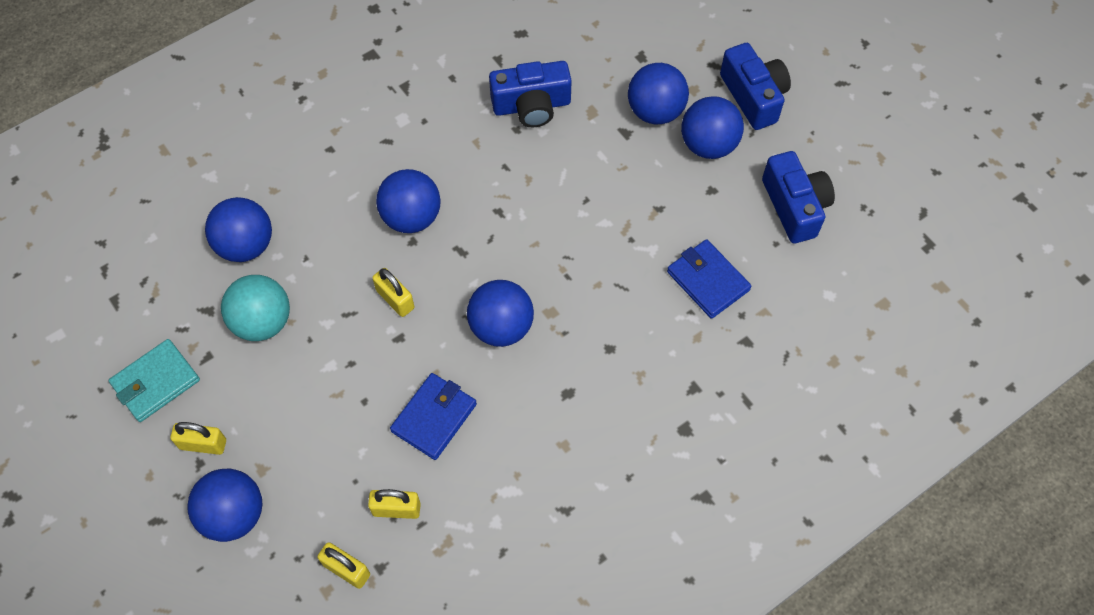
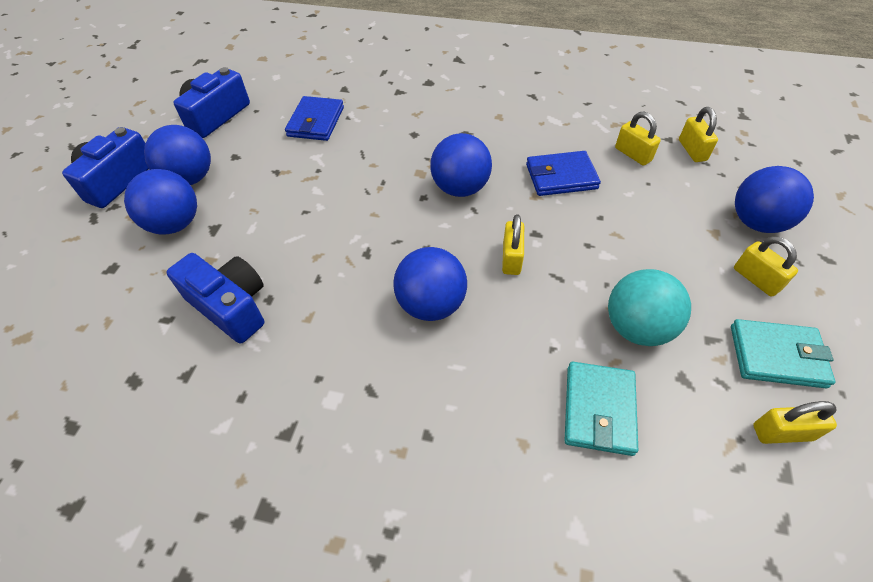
camera: 130 degrees left, 10 degrees down
(128, 325) = (782, 432): none -> yellow padlock
(246, 245) = (599, 409): blue ball -> turquoise wallet

